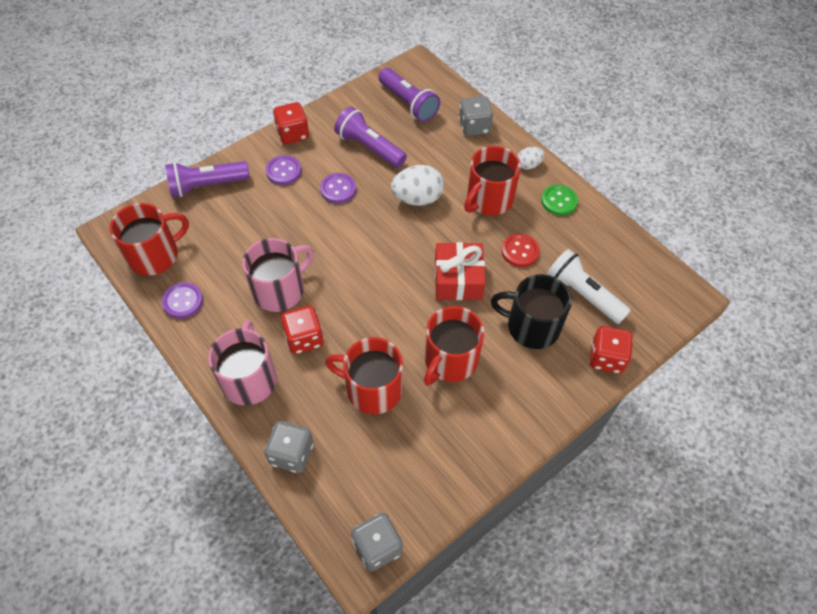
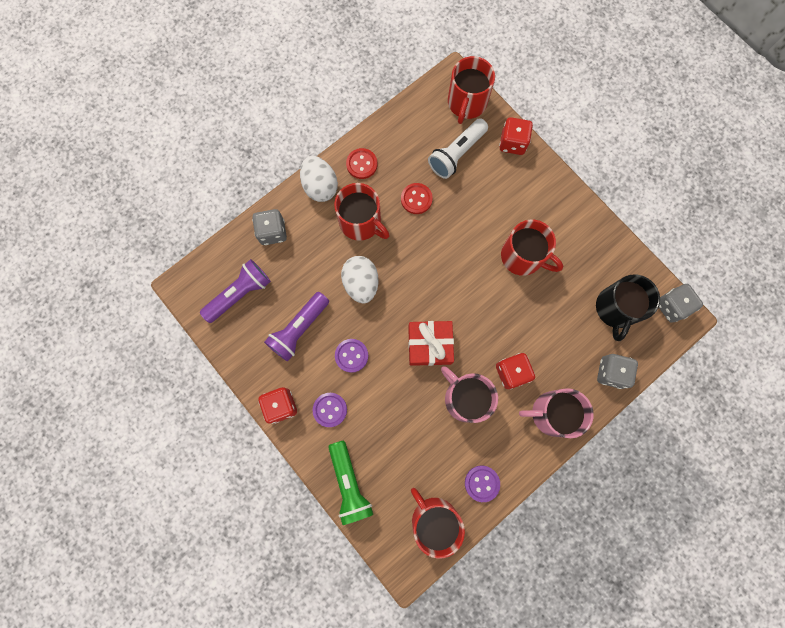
camera: 90 degrees left, 20 degrees up
(207, 186) = (349, 483): purple flashlight -> green flashlight
(372, 389) = (552, 315): red mug -> red mug (466, 103)
(458, 279) = (447, 249): red gift -> red gift (429, 345)
(528, 165) = (320, 186): white egg -> white egg, size x1.79
(531, 326) = (488, 194): black mug -> black mug (616, 309)
(559, 201) = (361, 164): green button -> red button

